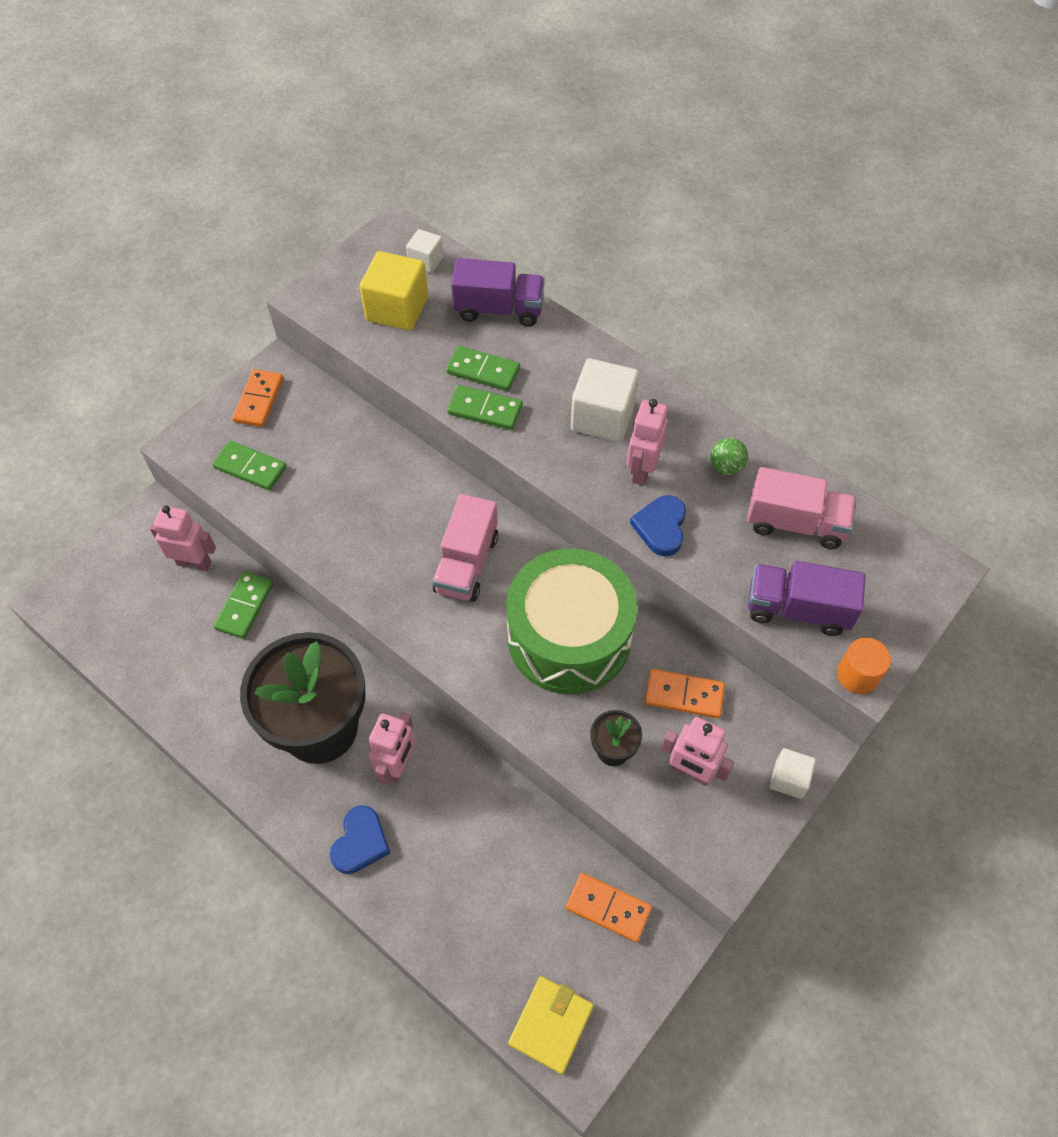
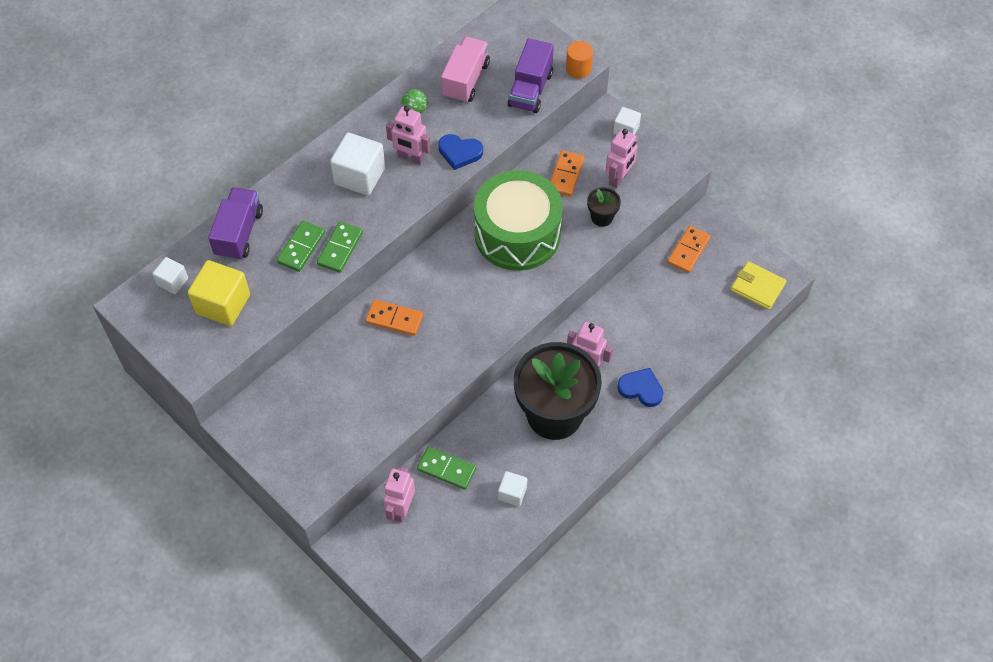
camera: 85 degrees left, 0 degrees up
(207, 684) = (512, 493): none -> white cube
(250, 467) = (339, 440): green domino -> none
(258, 400) = (269, 436): orange domino -> orange domino (394, 319)
(466, 564) = (451, 291): pink truck -> none

